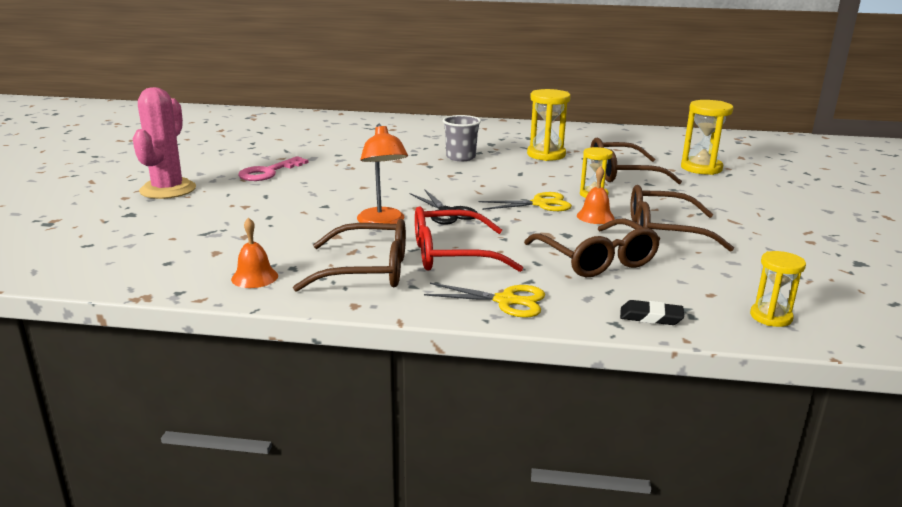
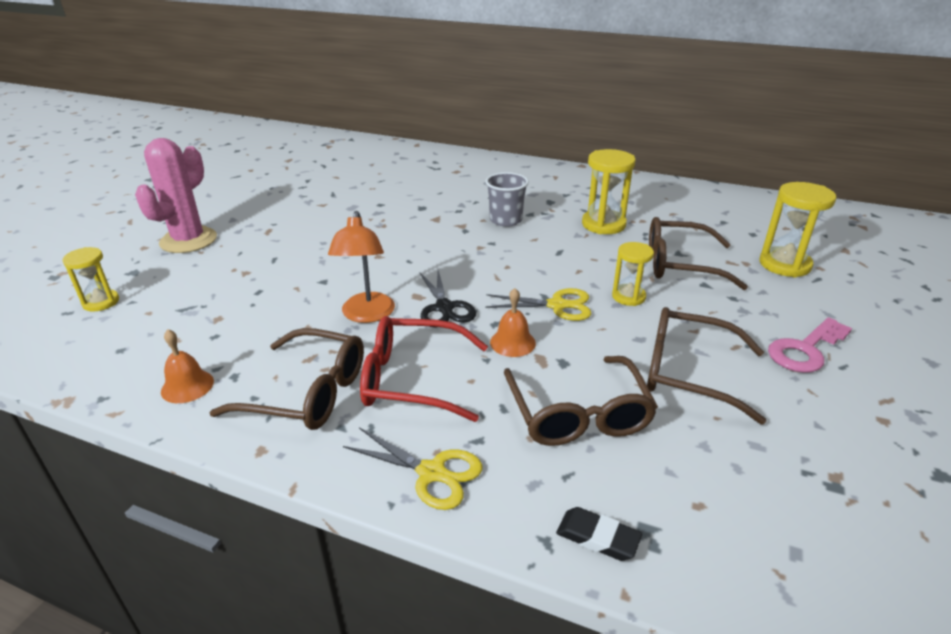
camera: 15 degrees right, 10 degrees up
(268, 172) = (297, 224): pink key -> pink key (805, 350)
(595, 216) = (613, 335): orange bell -> orange bell (512, 342)
(771, 317) = (765, 569): yellow hourglass -> yellow hourglass (101, 302)

